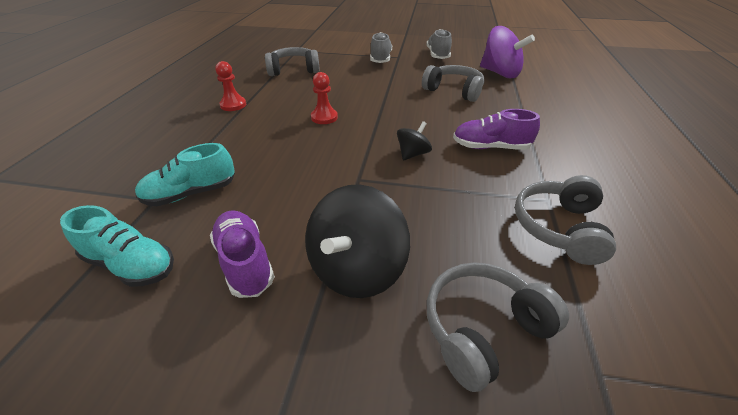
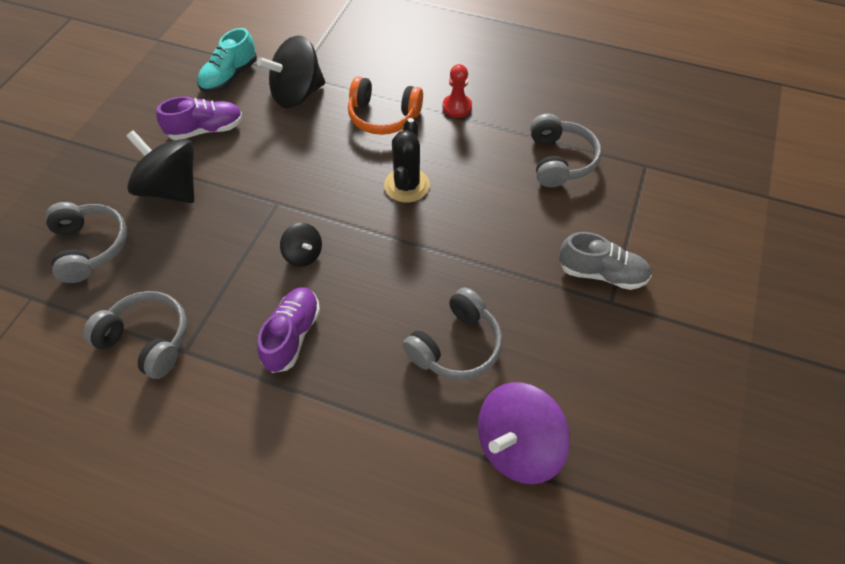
camera: 100 degrees right, 15 degrees up
(191, 193) = (297, 94): turquoise shoe -> black spinning top
(239, 136) = (383, 116): none -> orange headphones
(324, 117) = (407, 185): red pawn -> black cactus
(437, 55) = (618, 368): grey shoe -> none

